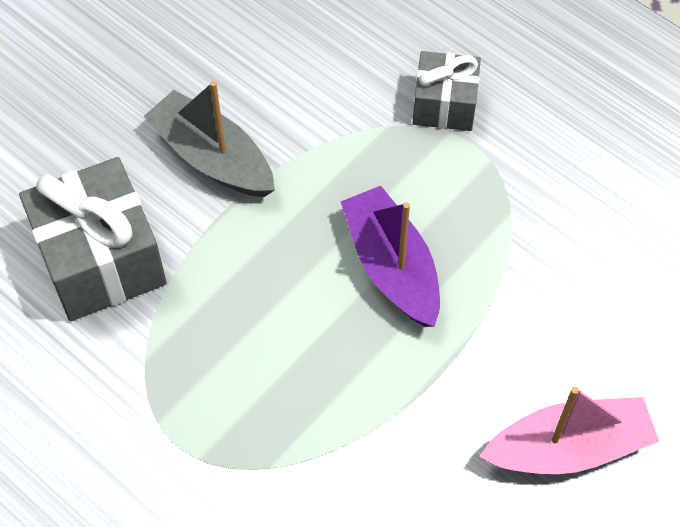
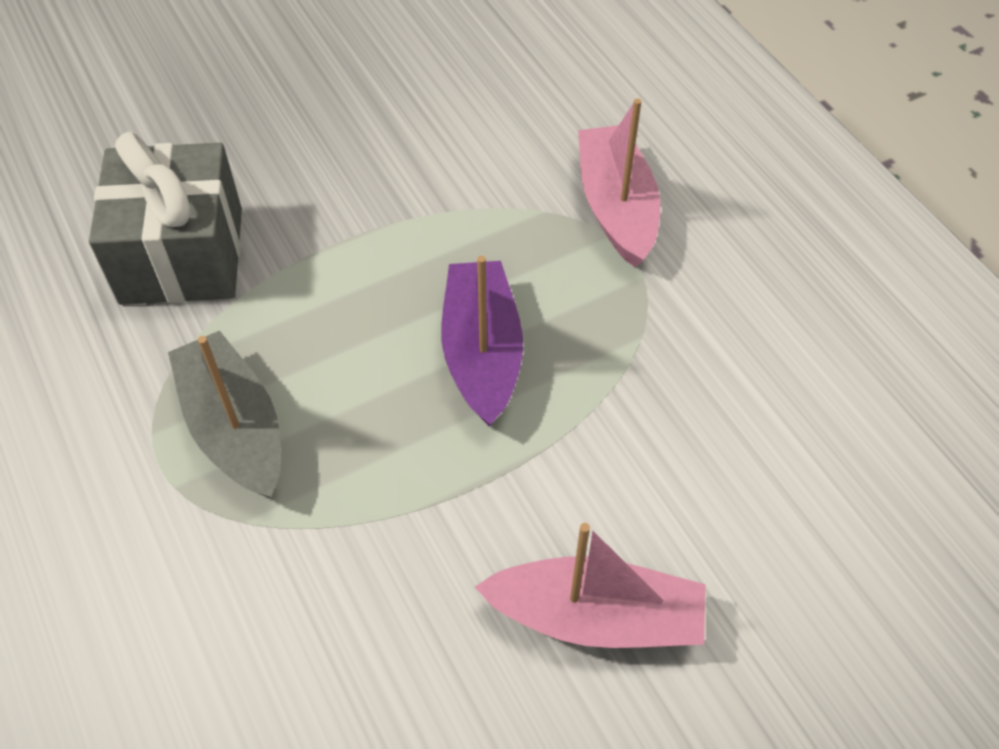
camera: 20 degrees right, 5 degrees down
(212, 158) = (346, 191): grey boat -> grey boat (235, 428)
(444, 105) = (616, 207): grey gift -> pink boat

